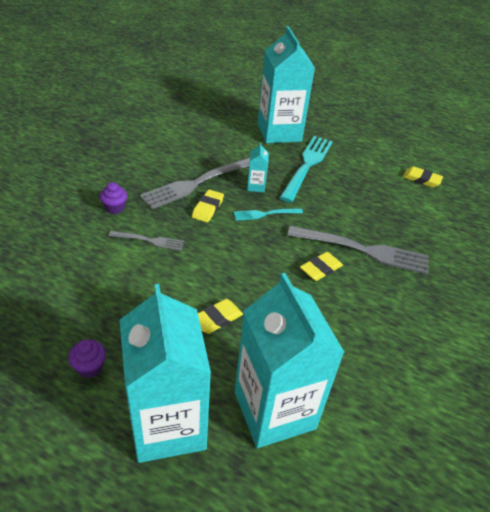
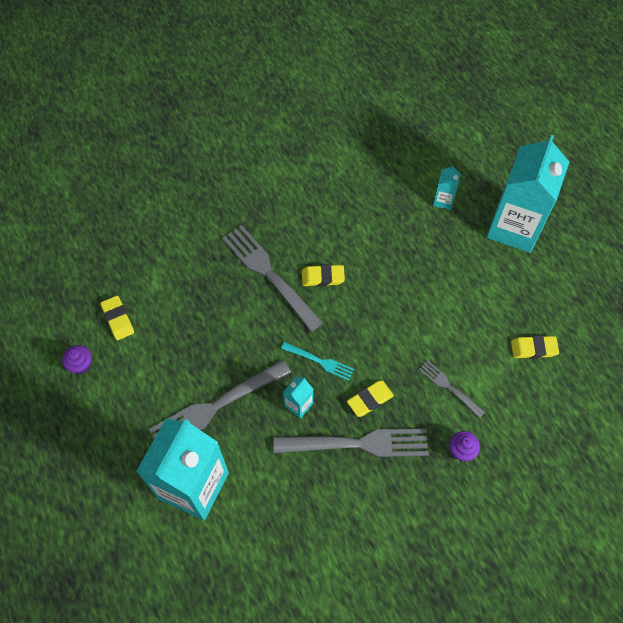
camera: 140 degrees left, 20 degrees up
(90, 367) = (548, 291): purple cupcake -> purple cupcake (81, 365)
(217, 318) = (438, 279): yellow eraser -> yellow eraser (533, 348)
(274, 410) = (443, 200): turquoise carton -> turquoise carton, size x0.41
(307, 165) = (216, 406): turquoise fork -> grey fork

